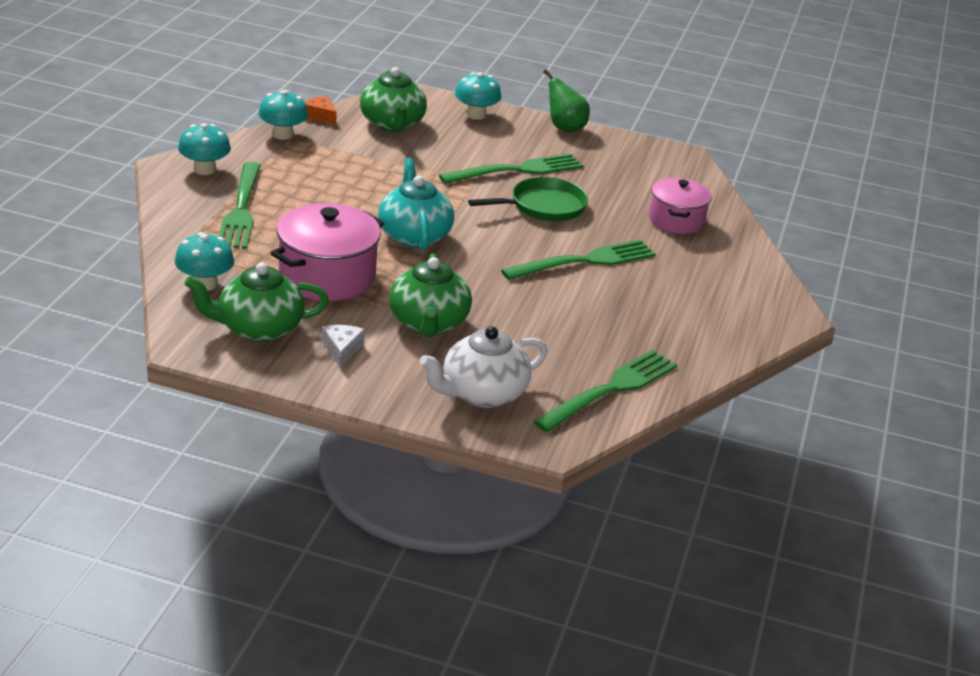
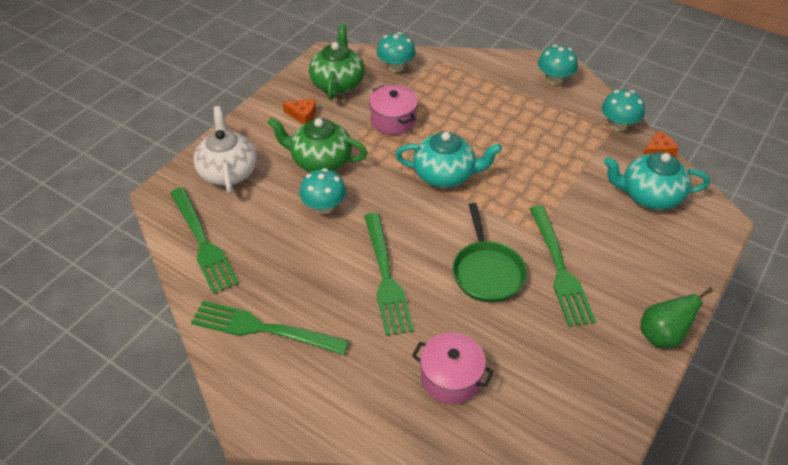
camera: 110 degrees right, 15 degrees up
(241, 209) = (493, 91): green fork -> green fork (263, 329)
(327, 276) = (393, 120): pink pot -> pink pot, size x0.65
(342, 349) = (303, 115): white cheese -> orange cheese
(392, 124) = (649, 196): green teapot -> turquoise teapot
(476, 115) = (681, 263): turquoise mushroom -> turquoise mushroom (324, 206)

